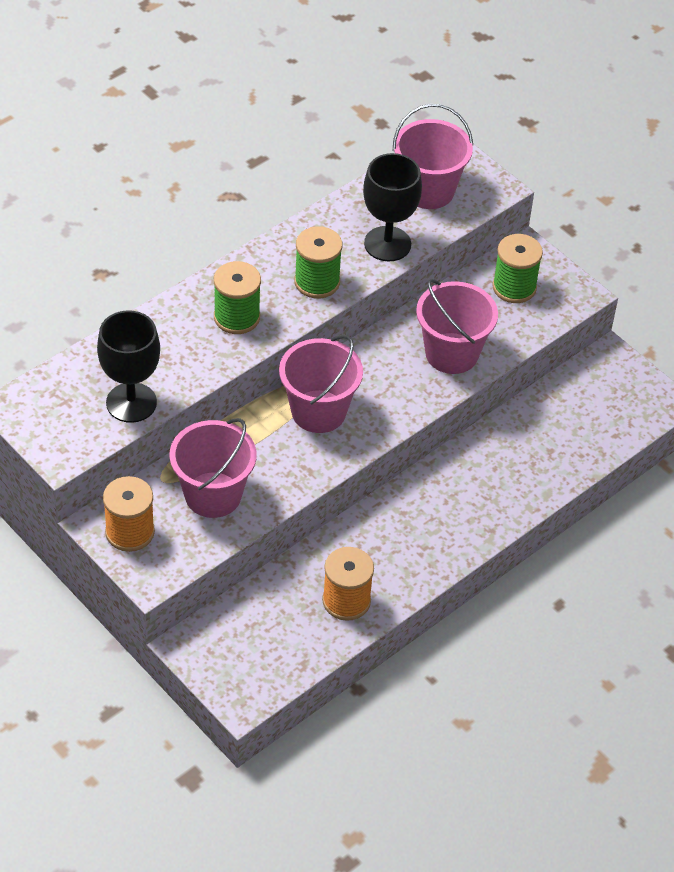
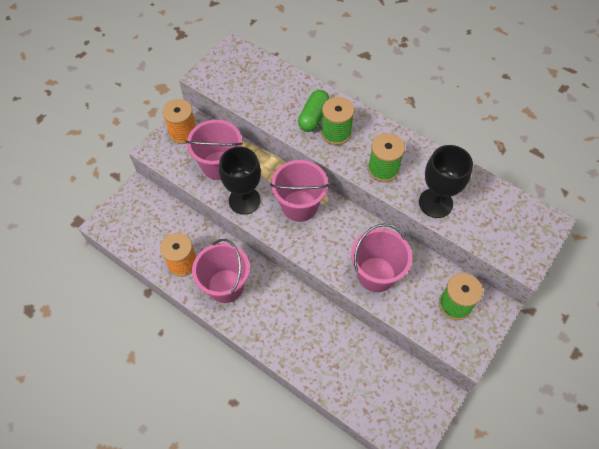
camera: 80 degrees right, 10 degrees up
(131, 403) = (250, 97): black goblet -> black goblet (244, 200)
(197, 336) = (313, 117): none -> green capsule
(428, 190) = (499, 218): pink bucket -> pink bucket (225, 286)

